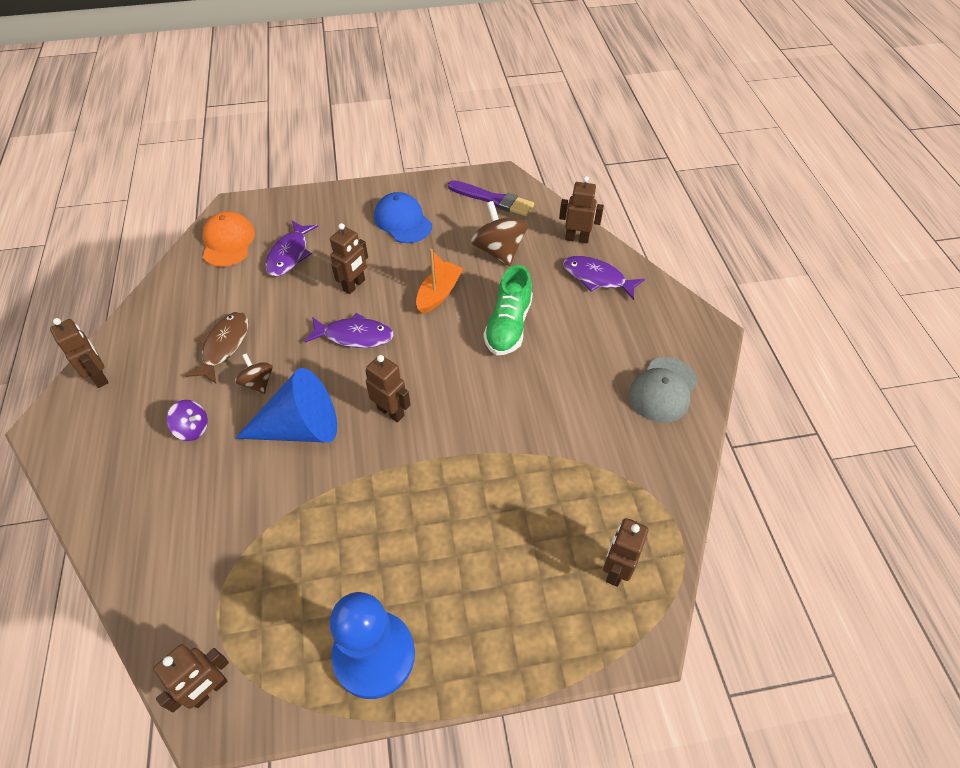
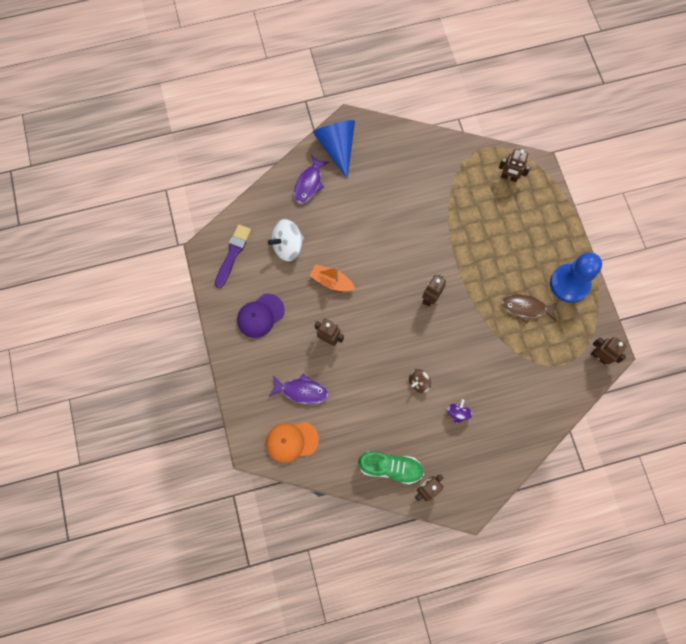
camera: 95 degrees left, 20 degrees up
(224, 346) = (391, 413): brown fish -> brown fish (526, 308)
(300, 428) = (448, 348): blue cone -> blue cone (337, 148)
(354, 336) = (374, 330): purple fish -> none
(403, 221) = (260, 315): blue cap -> purple cap
(499, 251) = (287, 246): brown spinning top -> white spinning top
(508, 326) = (356, 236): green shoe -> green shoe (390, 467)
(577, 238) = (272, 196): brown robot -> none
(663, 390) = (396, 150): grey cap -> none

